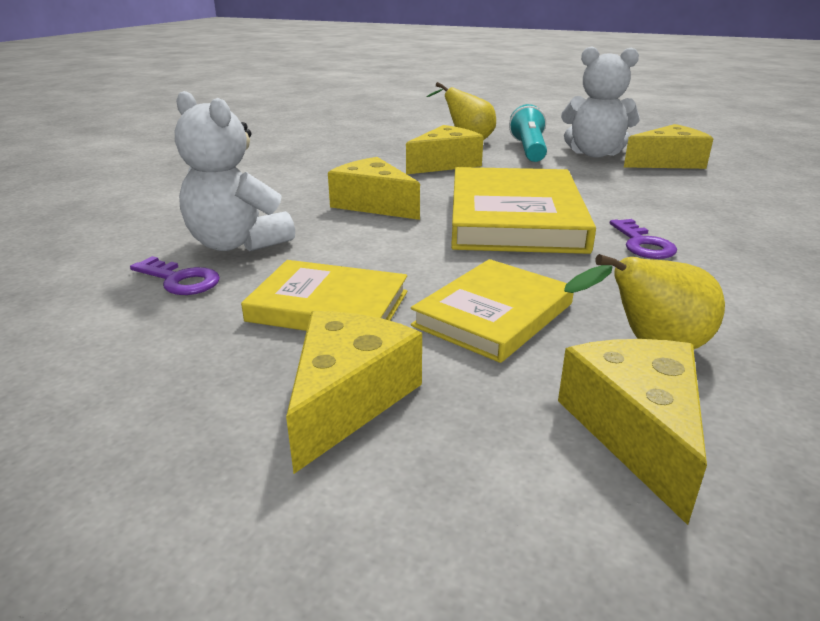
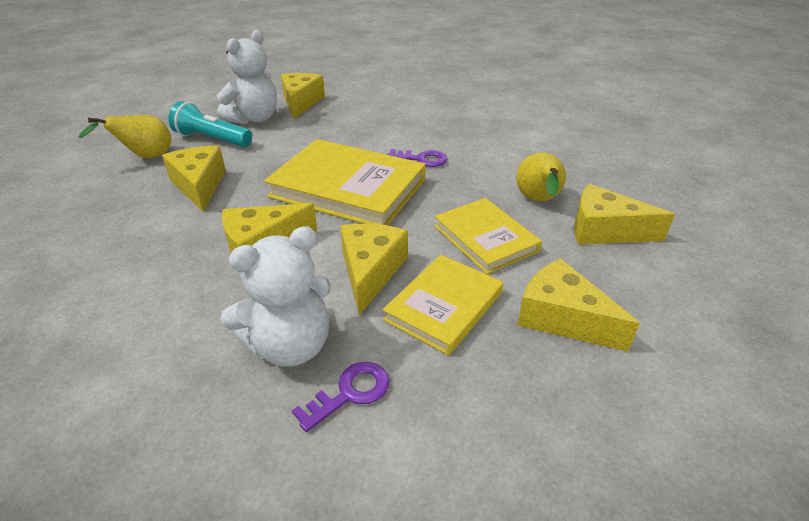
camera: 70 degrees left, 10 degrees up
(367, 256) = (370, 271): none -> yellow cheese

